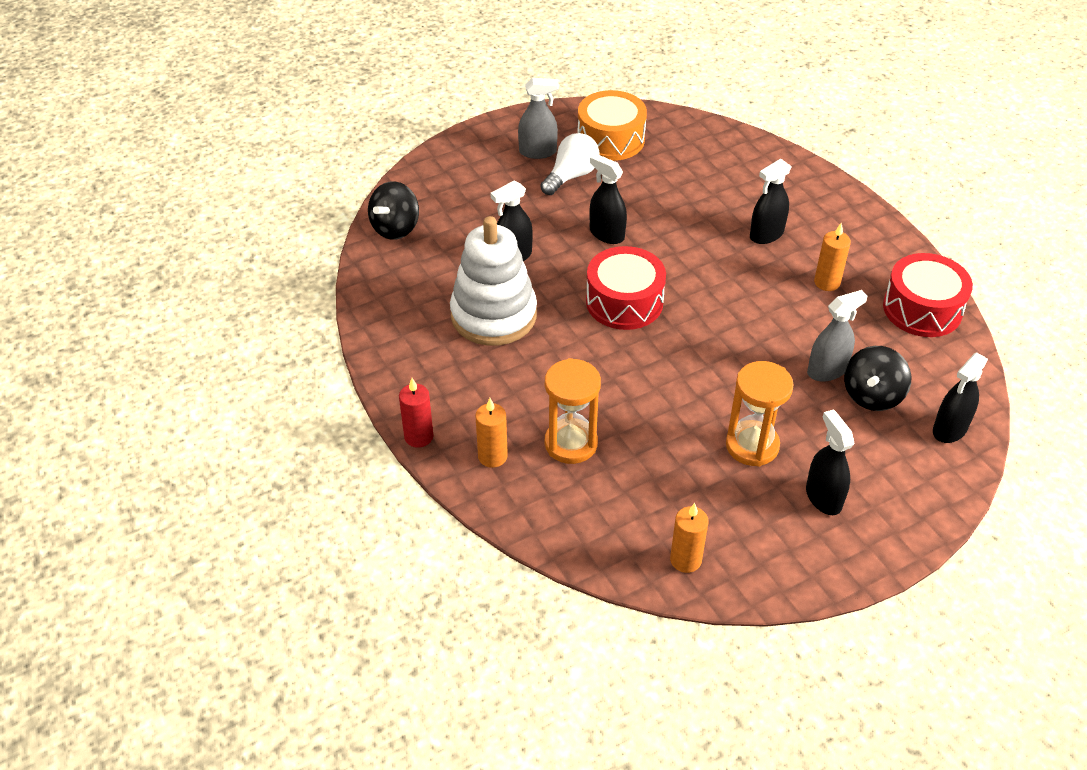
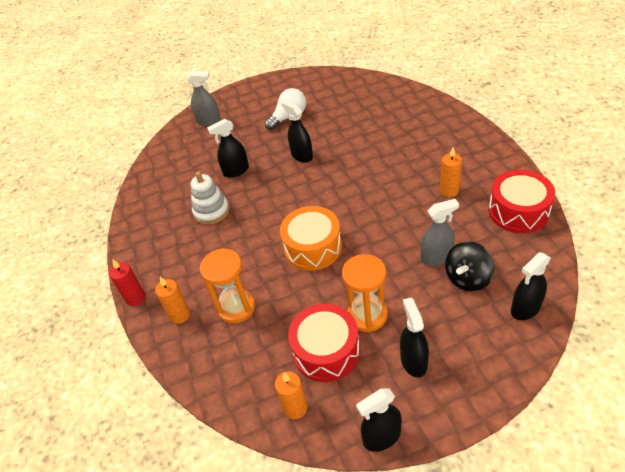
camera: 15 degrees right, 0 degrees up
(395, 228) = (167, 152): black spinning top -> none
(493, 315) = (211, 211): white stacking toy -> white stacking toy, size x0.62
(538, 152) = (272, 102): grey spray bottle -> grey spray bottle (209, 121)
(610, 139) = (321, 93): orange drum -> orange drum (313, 247)
(624, 302) = (301, 203): red drum -> red drum (326, 351)
(766, 234) = (412, 156): black spray bottle -> black spray bottle (381, 437)

